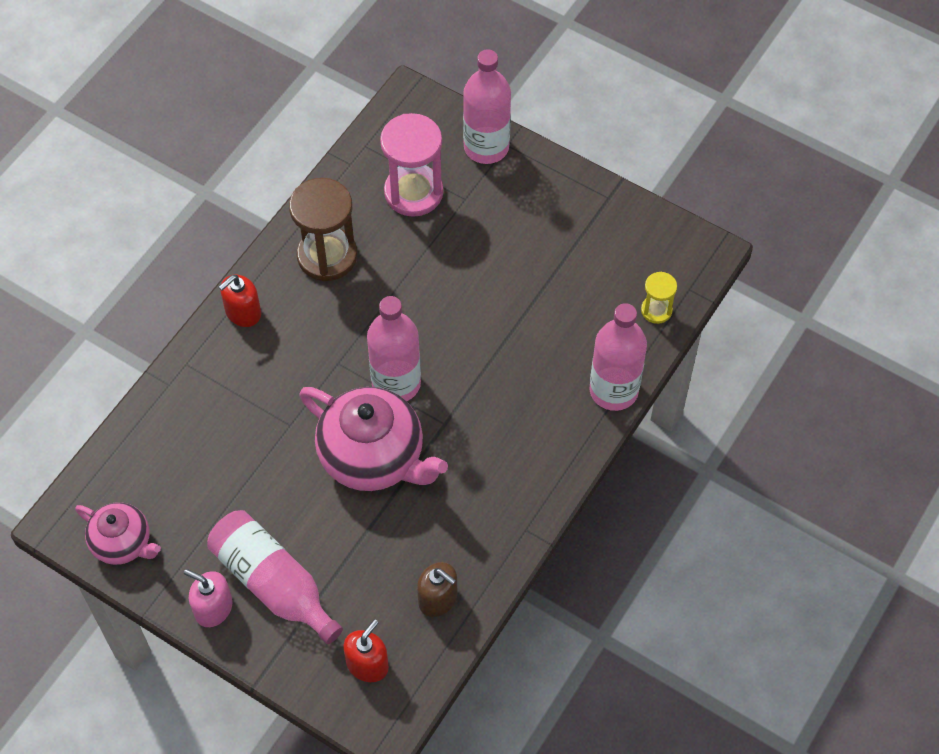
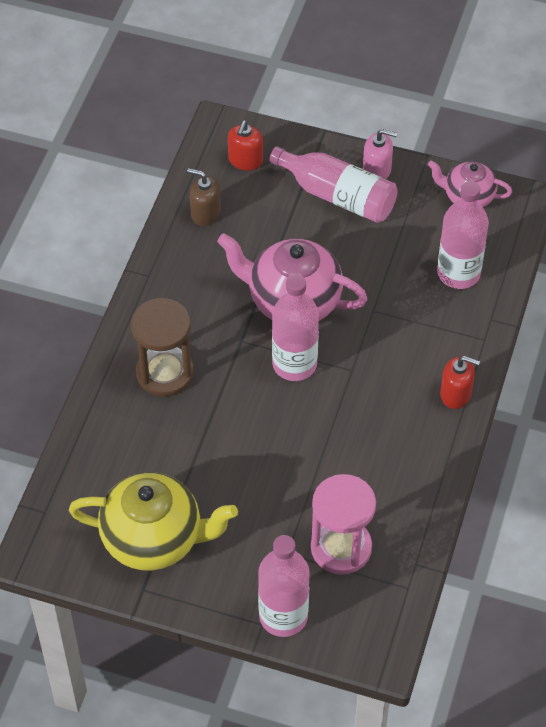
camera: 165 degrees right, 5 degrees down
(243, 312) = (455, 394): red soap dispenser -> red soap dispenser turned 75 degrees clockwise
(327, 256) = (400, 463): brown hourglass -> brown hourglass (165, 373)
(587, 240) = (154, 538): none -> yellow teapot
(613, 390) = (98, 401): pink bottle -> pink bottle (458, 273)
(656, 310) = (73, 483): yellow hourglass -> none

